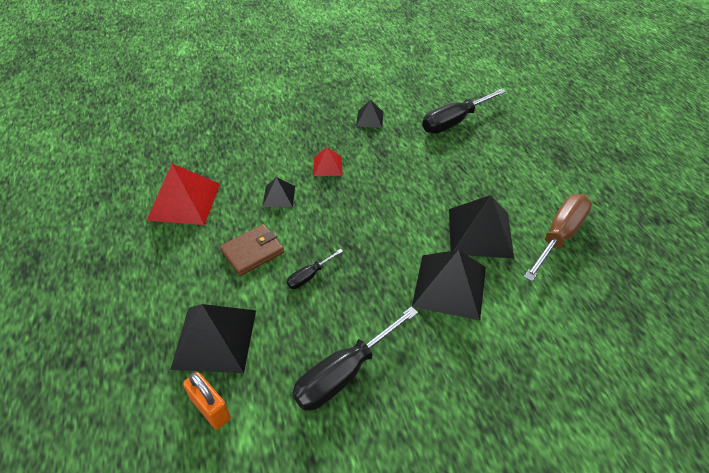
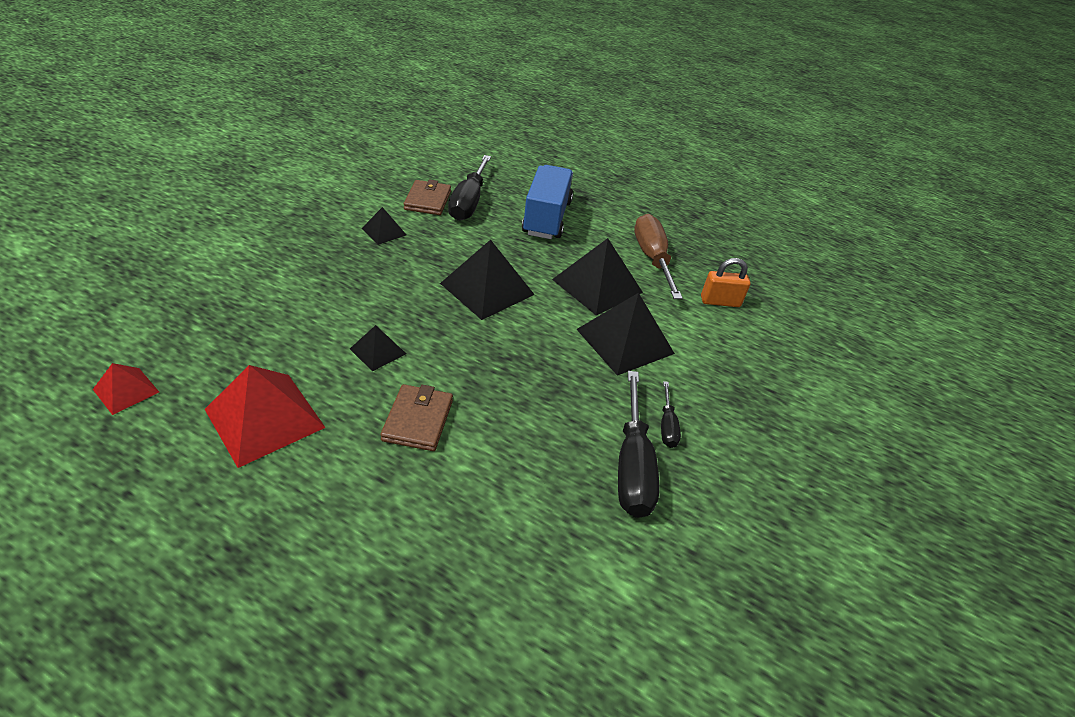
camera: 50 degrees left, 5 degrees down
(210, 409) = (561, 589): orange padlock -> orange padlock (720, 302)
(215, 338) = (483, 526): black pyramid -> black pyramid (487, 288)
(309, 276) = (503, 406): black screwdriver -> black screwdriver (667, 425)
(327, 166) = (395, 296): red pyramid -> red pyramid (126, 390)
(425, 108) = (428, 200): none -> brown wallet
(503, 160) = (546, 218): none -> blue truck

